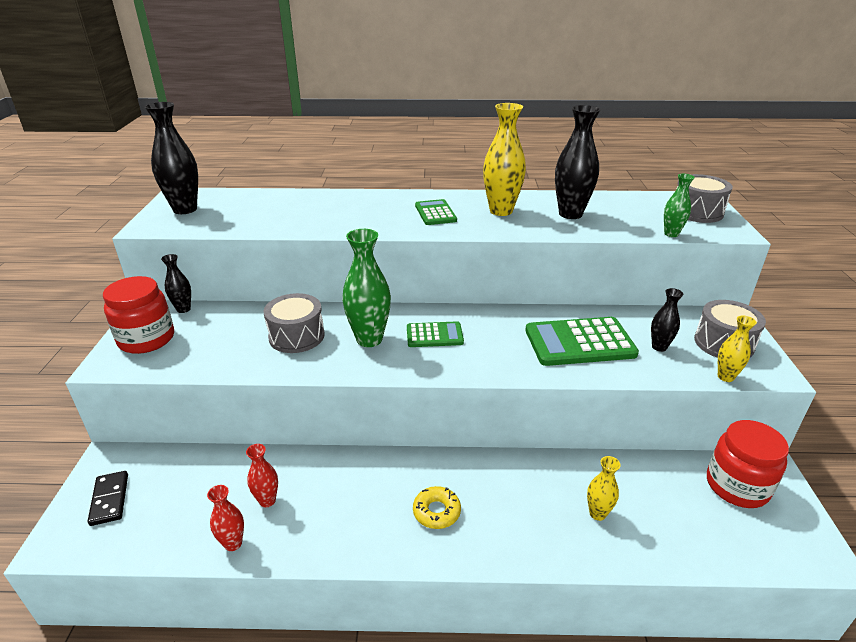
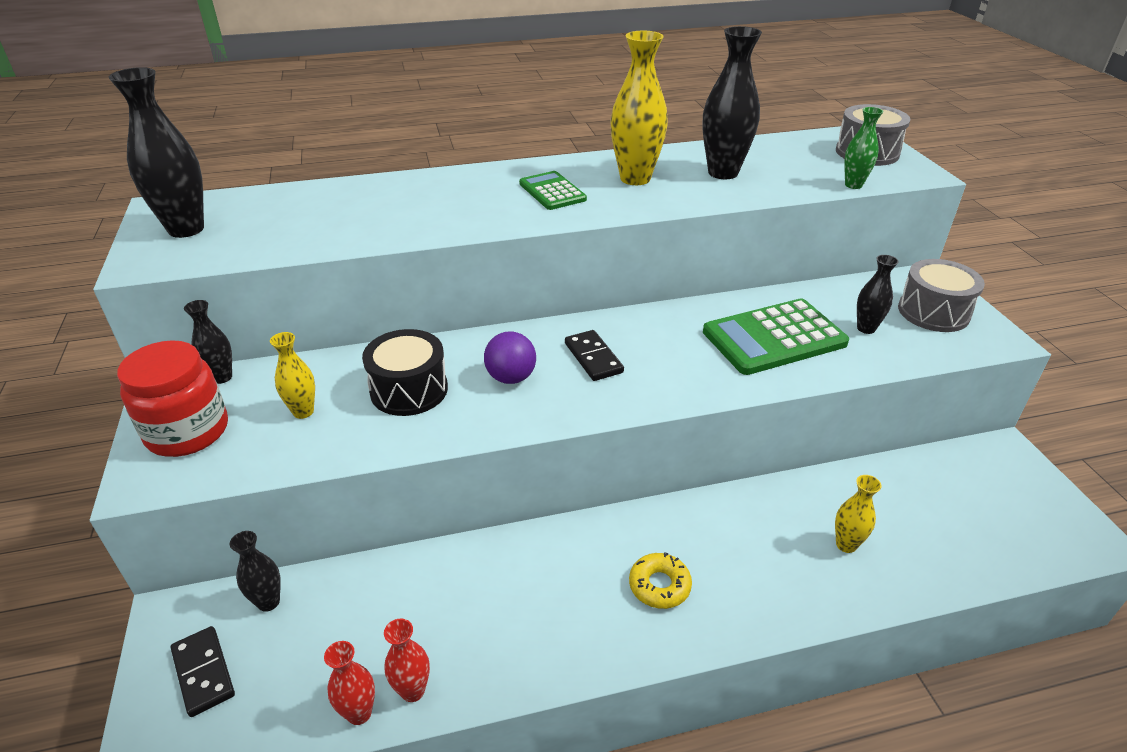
camera: 15 degrees left, 5 degrees up
(168, 464) = (268, 602): none -> black vase
(267, 500) = (434, 621): red vase -> red vase (359, 713)
(296, 336) = (409, 390): grey drum -> black drum
(369, 339) = (511, 378): green vase -> purple ball
(434, 335) = (593, 358): green calculator -> black domino
(725, 377) = (953, 353): yellow vase -> yellow vase (303, 411)
(737, 486) = (979, 478): red jar -> none

